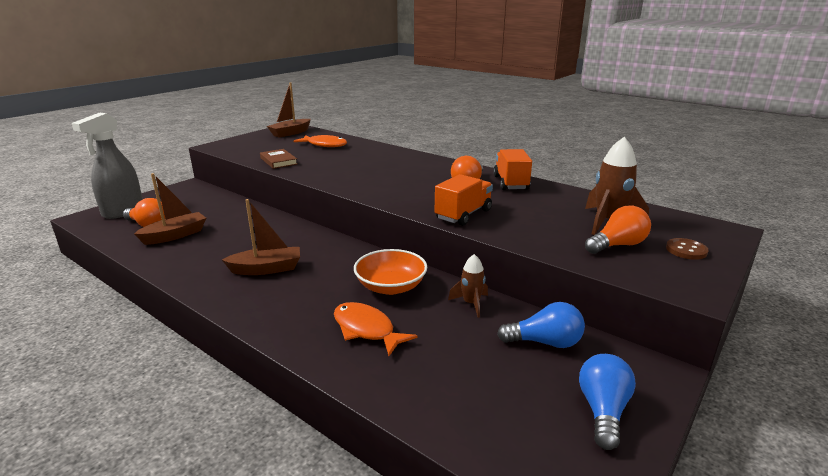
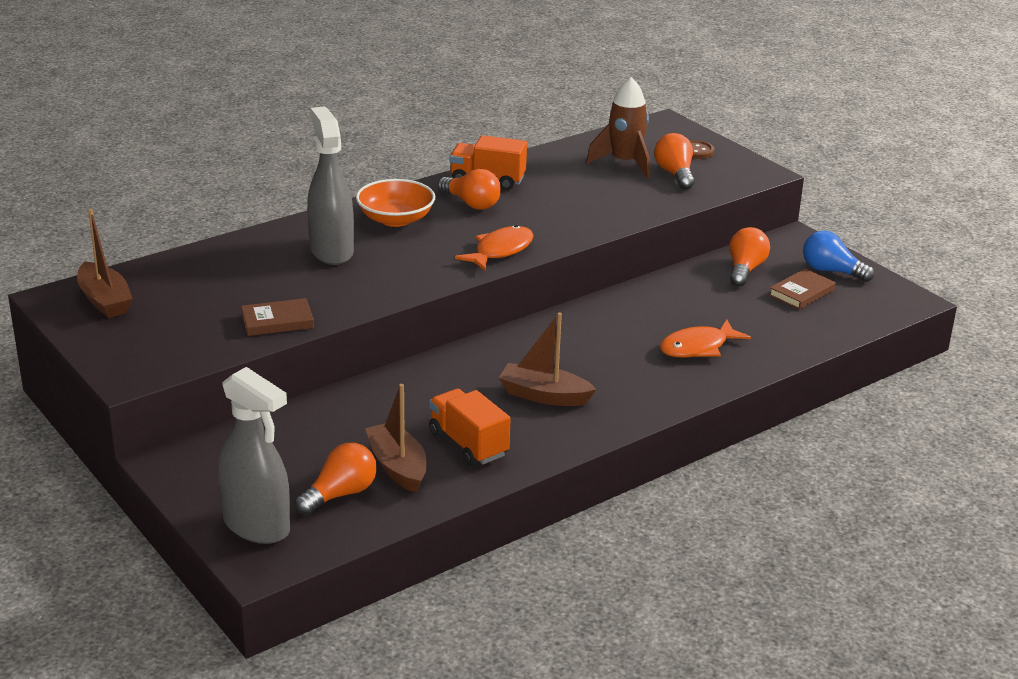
camera: 75 degrees left, 5 degrees up
(266, 269) = (544, 396): brown boat -> brown boat turned 75 degrees counterclockwise
(324, 145) = (215, 276): orange fish -> orange fish (500, 251)
(369, 160) = (331, 251): none -> grey spray bottle
(391, 286) = (621, 323): orange bowl -> orange bowl (395, 219)
(463, 214) = (568, 226): orange truck -> orange truck (468, 444)
(471, 303) = (672, 288): brown rocket -> none
(526, 389) = (801, 293): none -> brown book
(545, 342) = (745, 270): blue light bulb -> orange light bulb

